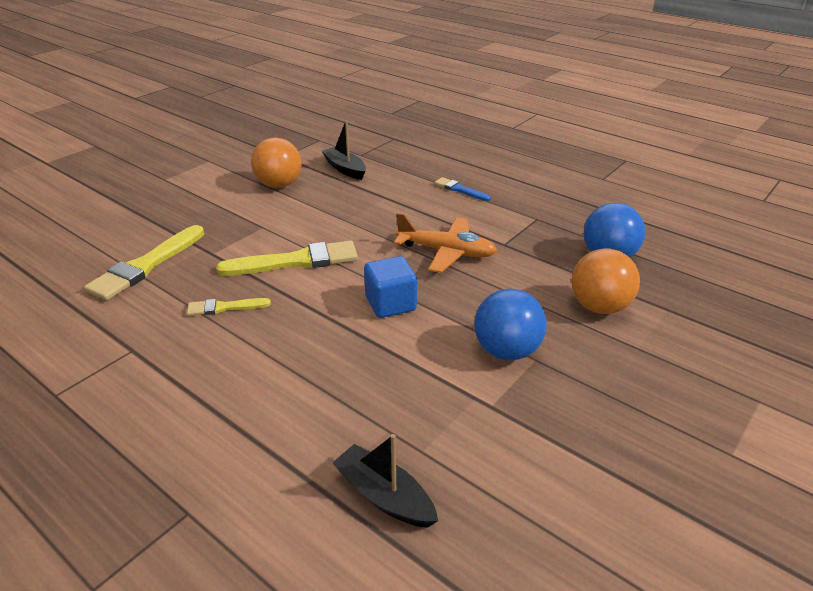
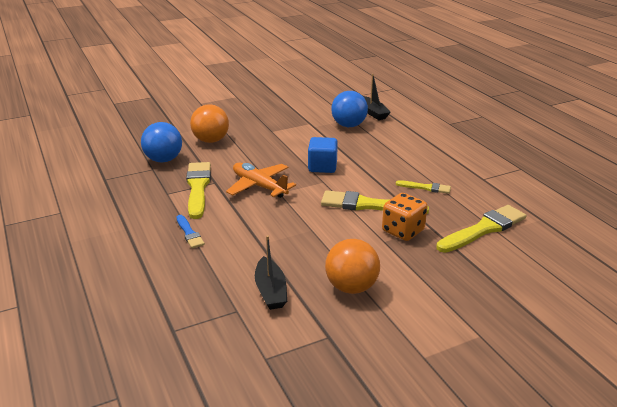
camera: 155 degrees left, 5 degrees down
(244, 241) = (403, 231): none -> orange dice
(506, 351) = (281, 136): blue ball -> blue ball (349, 125)
(513, 232) = (198, 188): none -> yellow brush

